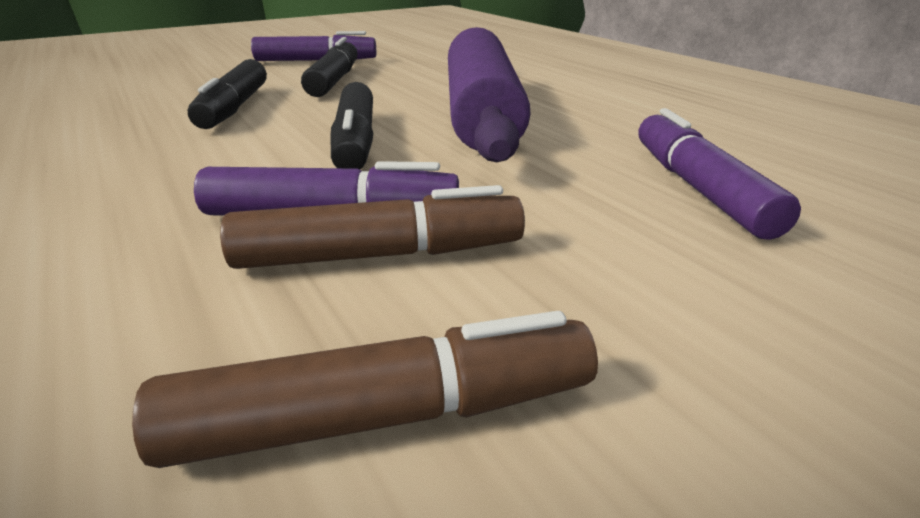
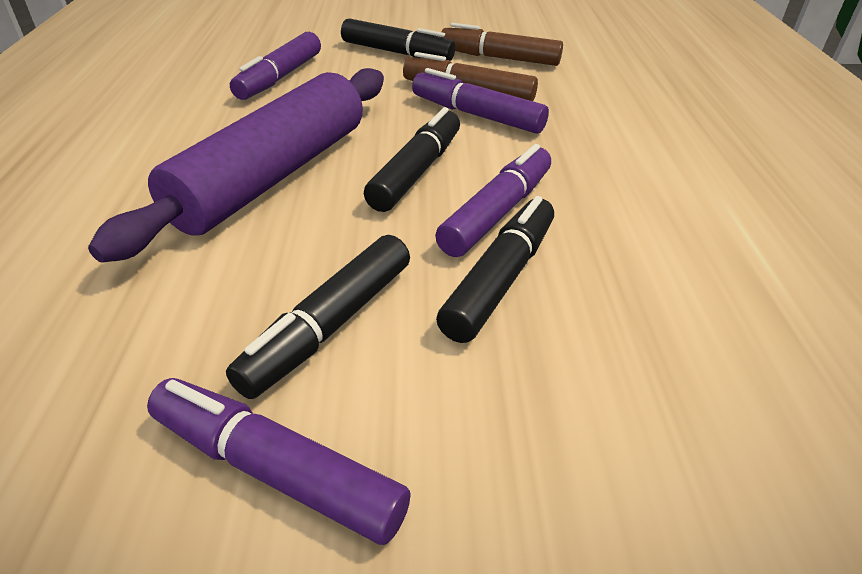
camera: 150 degrees left, 10 degrees up
(250, 134) = (497, 212): none -> purple marker
(658, 318) = (397, 53): none -> black marker

